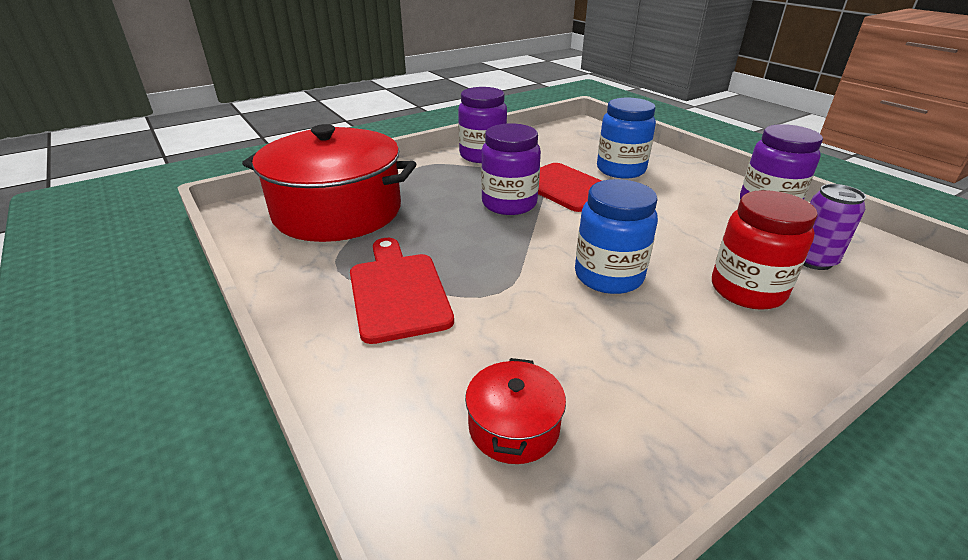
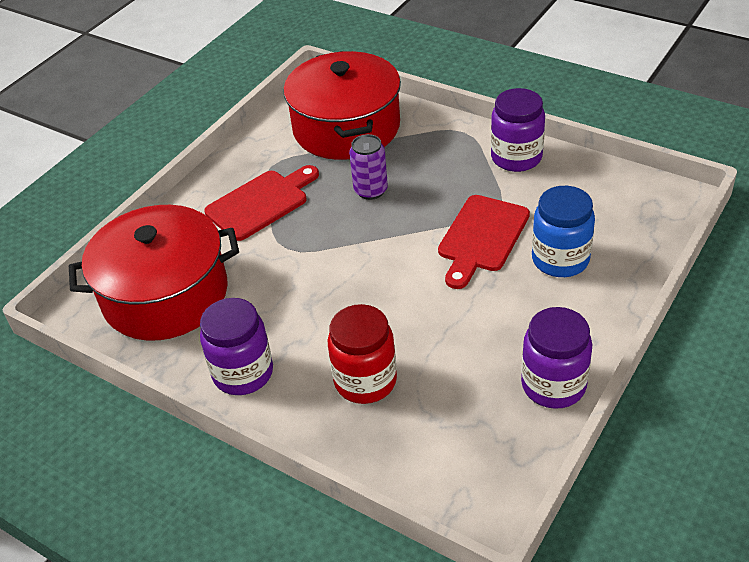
camera: 70 degrees right, 10 degrees up
(509, 204) = (423, 209): purple jar -> purple jar (243, 373)
(514, 426) = (165, 295): red pot -> red pot, size x2.37
(608, 276) = (340, 297): blue jar -> none
(813, 260) = (446, 423): purple can -> purple can (370, 190)

